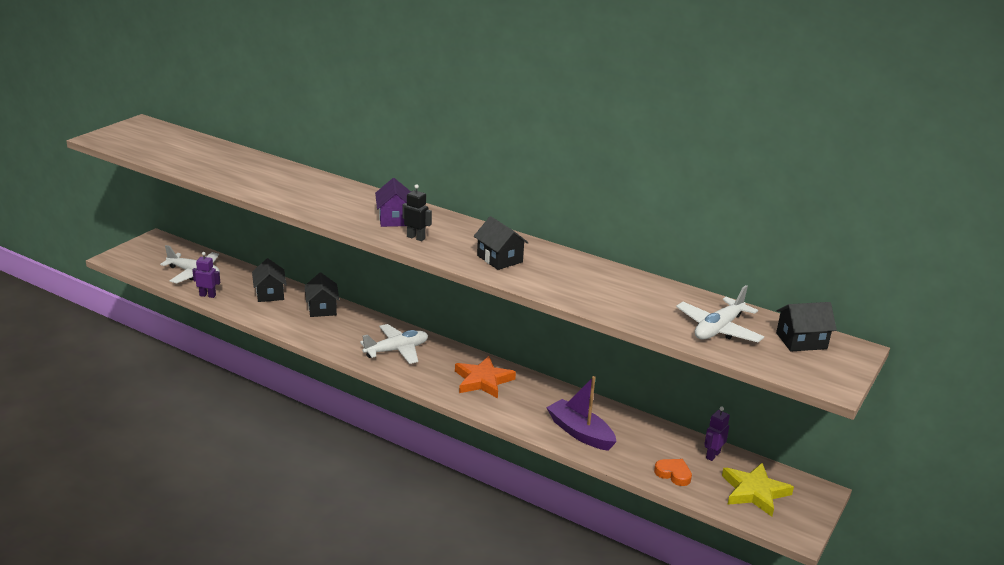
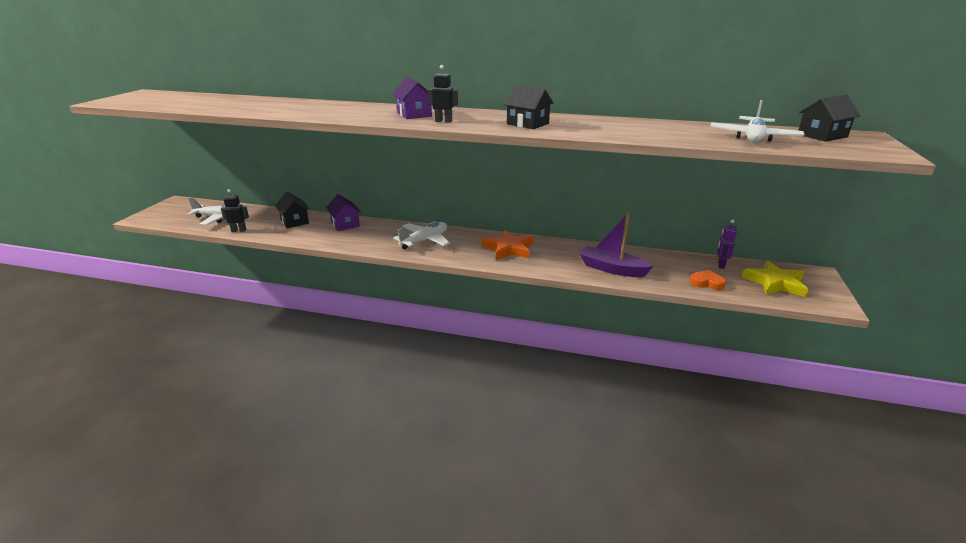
camera: 15 degrees left, 0 degrees up
(207, 295) = (239, 230): purple robot -> black robot
(322, 308) = (345, 224): black house -> purple house

